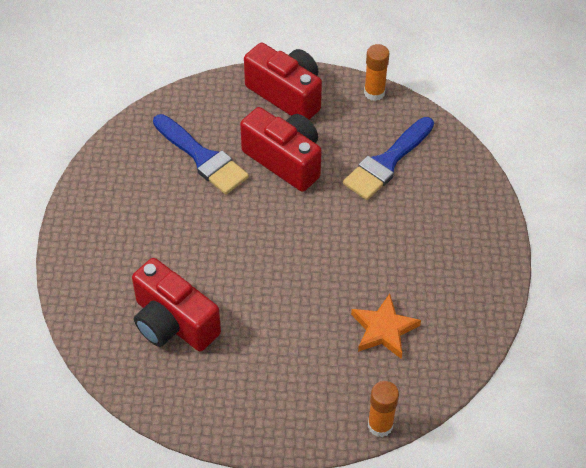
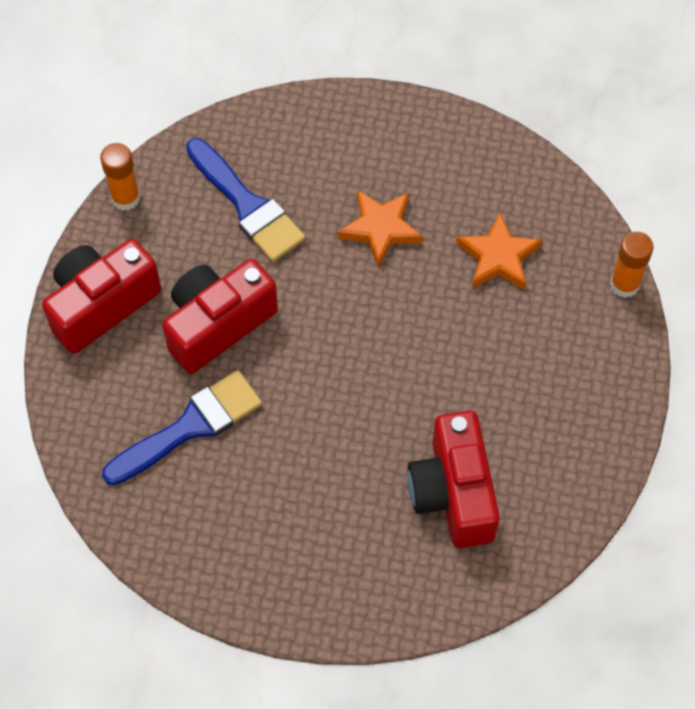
camera: 80 degrees left, 10 degrees up
(173, 323) = (453, 493): red camera -> red camera turned 120 degrees clockwise
(389, 247) = (380, 228): none -> orange star

